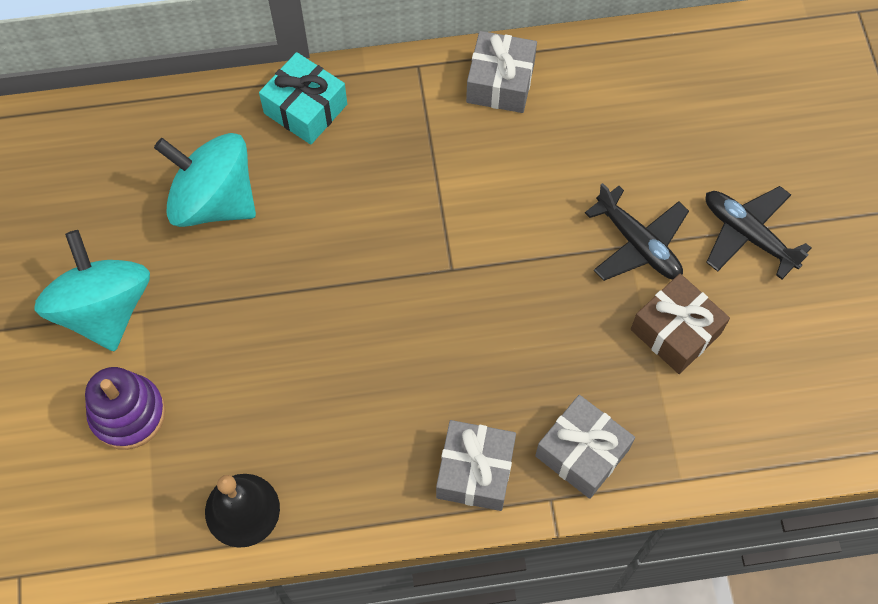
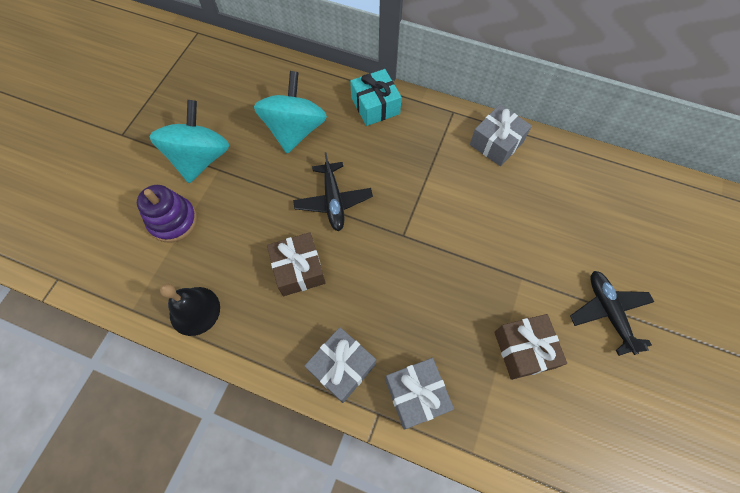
camera: 30 degrees right, 0 degrees up
(214, 201) = (295, 130): turquoise spinning top -> turquoise spinning top turned 45 degrees clockwise
(344, 385) = (298, 269): none -> brown gift
(638, 244) = (529, 280): black plane -> black plane (333, 201)

